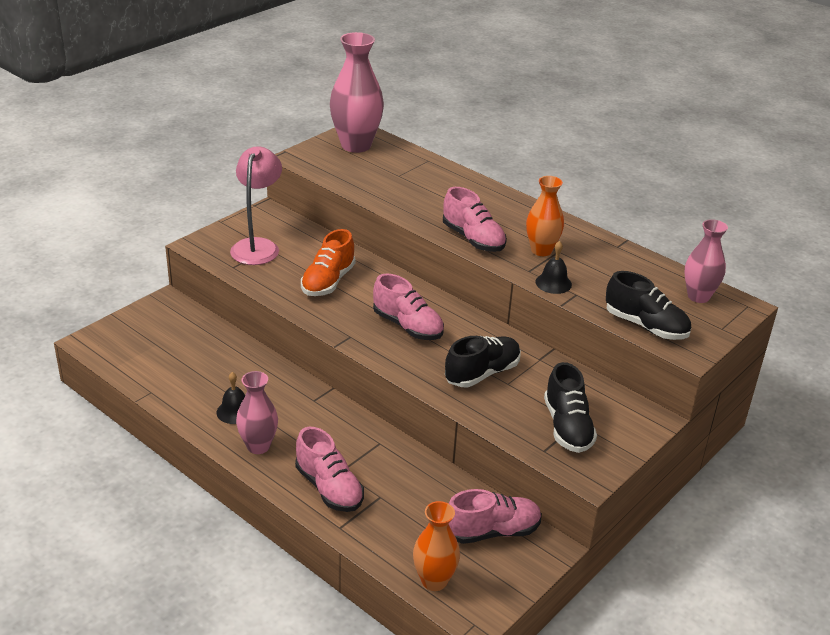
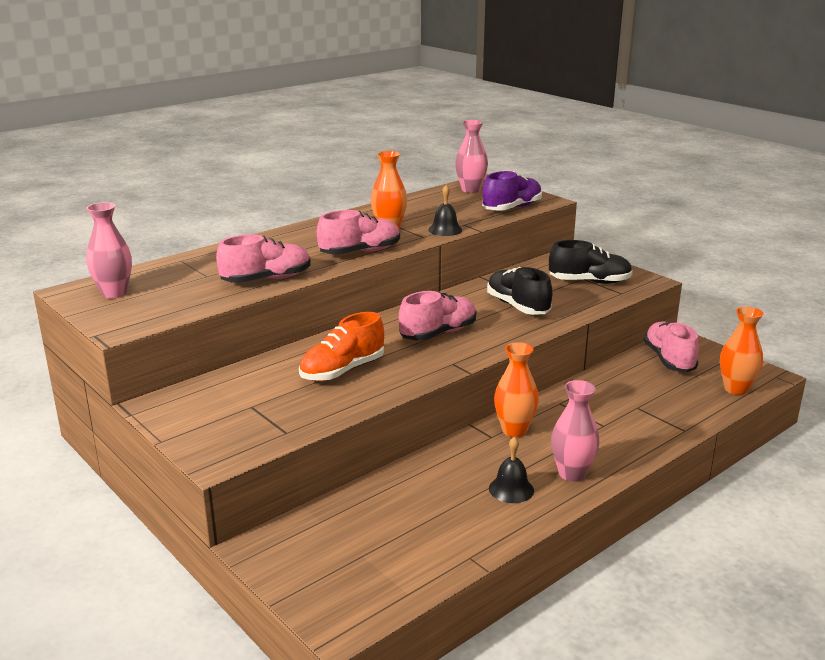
camera: 80 degrees left, 10 degrees down
(258, 246) = (242, 413): pink lamp -> none
(325, 413) = (514, 430): none -> orange vase
(328, 282) = (342, 370): orange shoe -> orange shoe turned 105 degrees clockwise
(329, 488) = (631, 433): pink shoe -> pink shoe (266, 279)
(356, 145) = (114, 293): pink vase -> pink vase, size x0.61
(645, 326) = (512, 208): black shoe -> purple shoe

